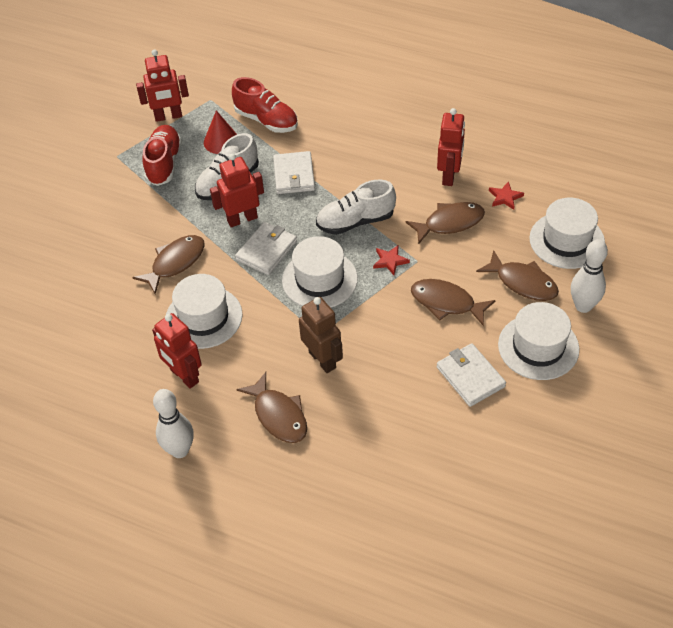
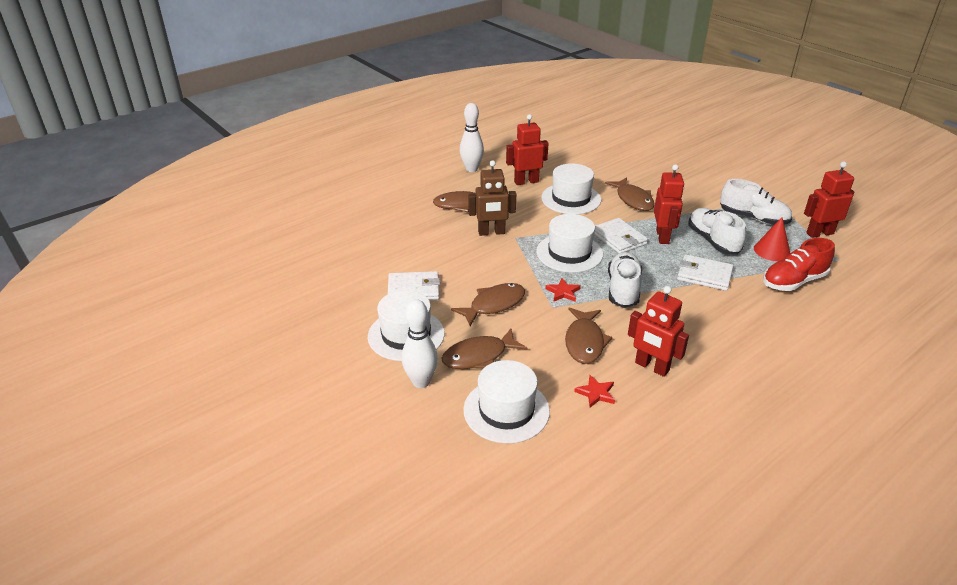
camera: 115 degrees right, 15 degrees down
(164, 163) = (753, 218): red shoe -> white shoe
(168, 116) = (819, 233): red robot -> red robot turned 60 degrees clockwise

